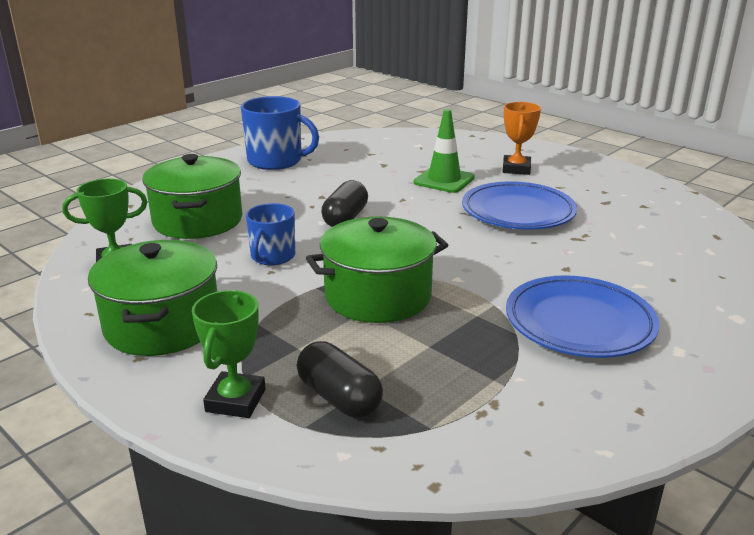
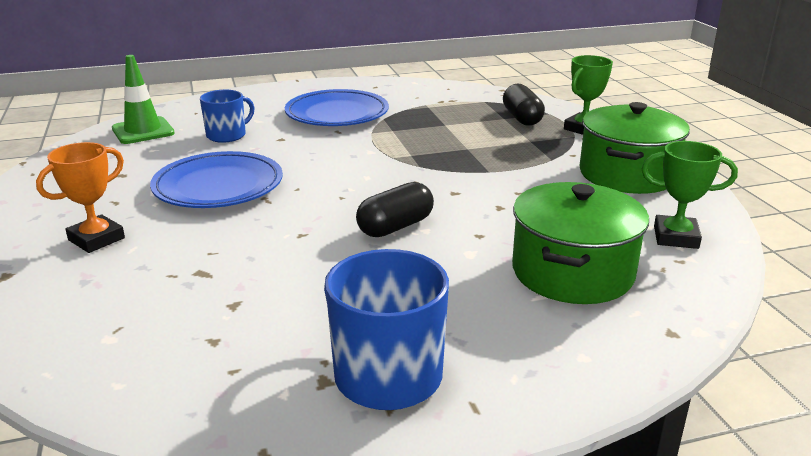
camera: 150 degrees left, 0 degrees up
(272, 256) = (507, 205): blue mug -> blue mug (227, 135)
(378, 296) = (445, 155): green pot -> none
(444, 180) = (210, 248): green traffic cone -> green traffic cone (143, 131)

